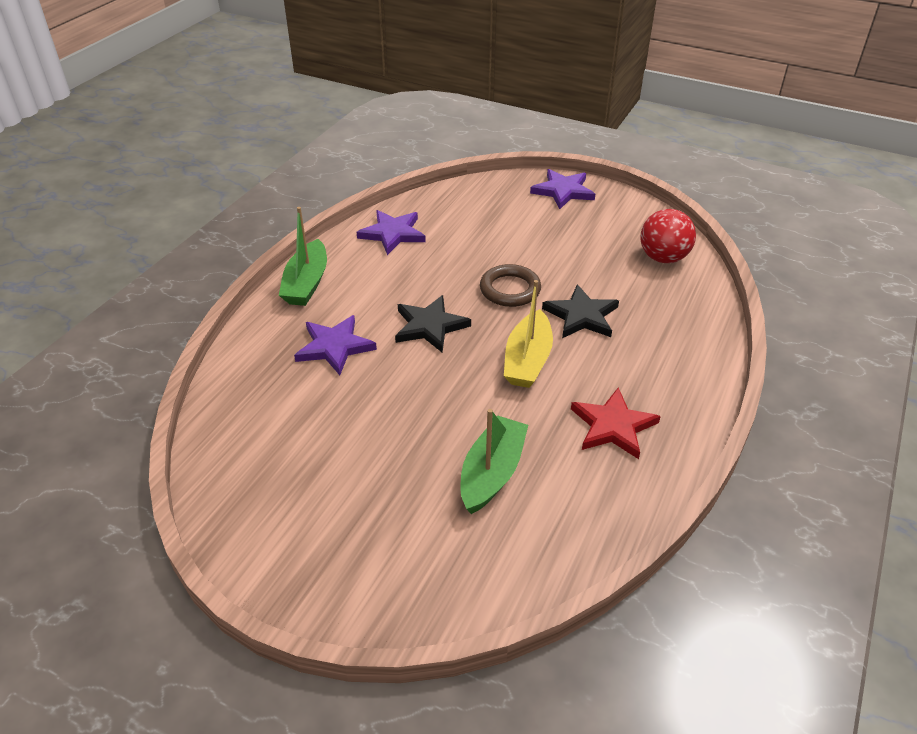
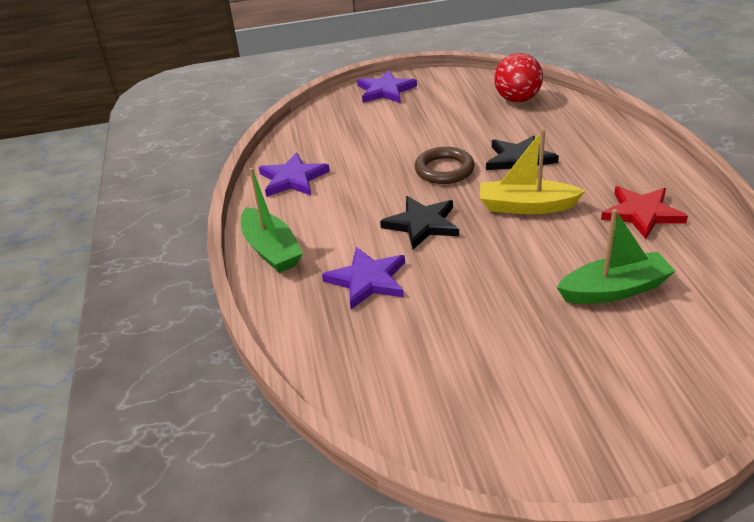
camera: 35 degrees left, 5 degrees down
(492, 473) = (614, 290): green boat -> green boat turned 90 degrees clockwise
(527, 360) = (526, 206): yellow boat -> yellow boat turned 120 degrees clockwise

